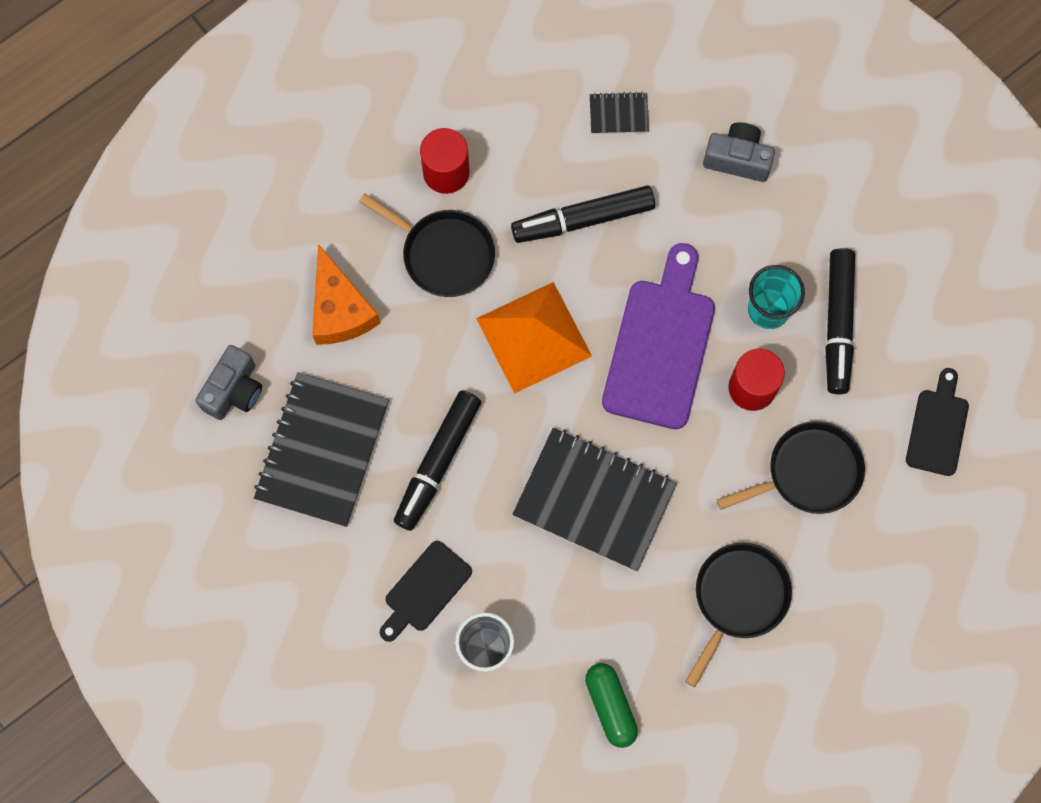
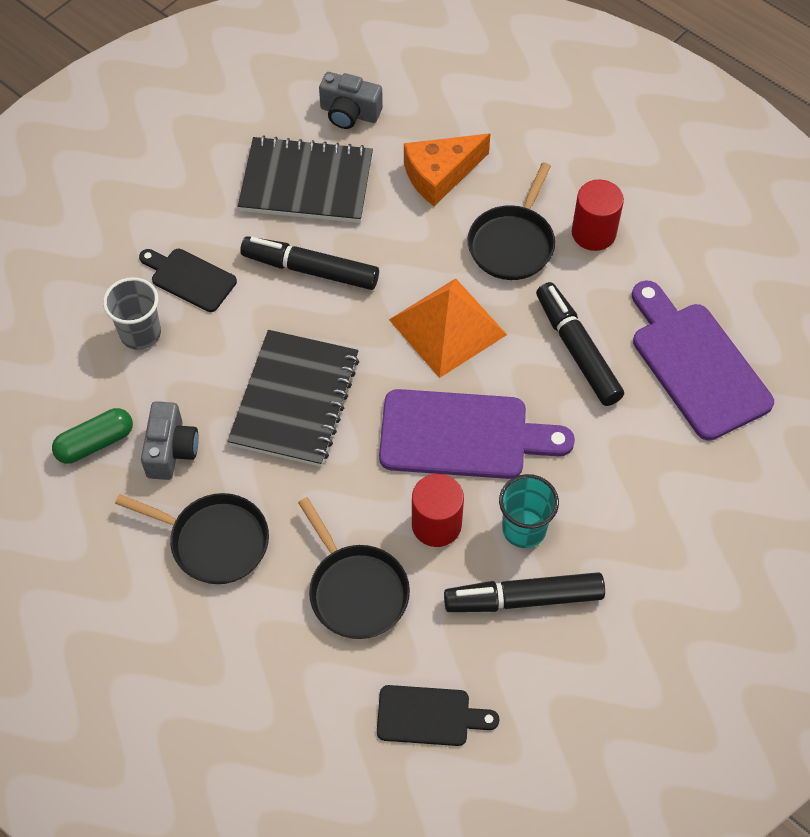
camera: 80 degrees right, 15 degrees down
(619, 114) = (696, 365): black notebook -> purple cutting board
(737, 159) = (681, 478): grey camera -> grey camera (171, 450)

